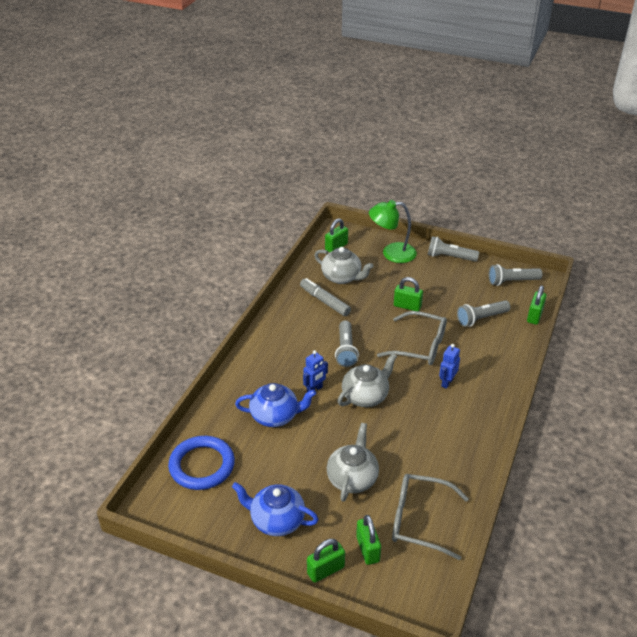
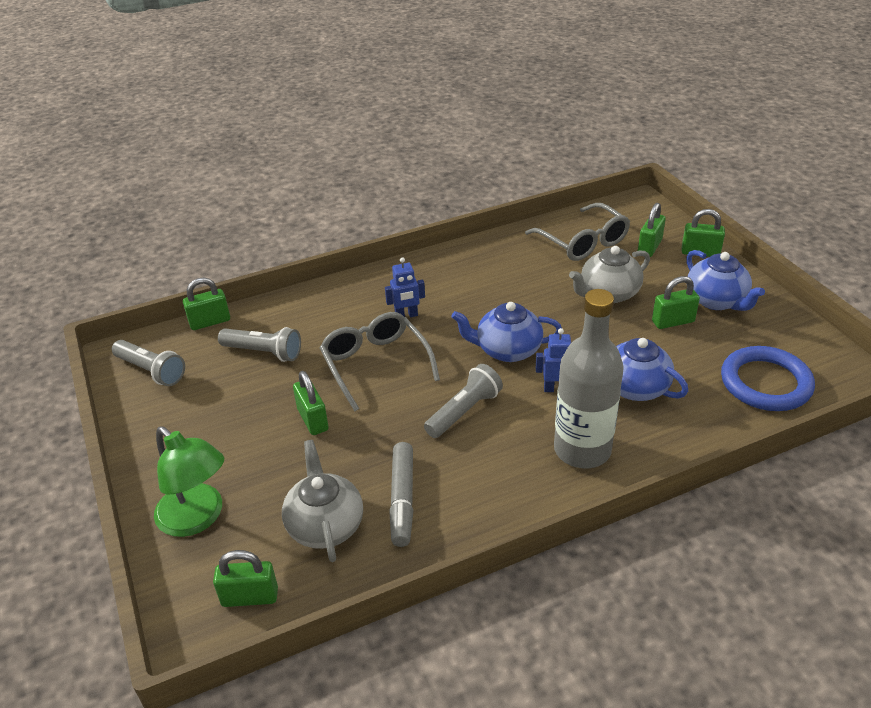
camera: 135 degrees left, 0 degrees up
(270, 365) = (582, 450): none -> grey bottle
(291, 480) = (673, 322): none -> green padlock
(366, 396) = (507, 350): grey teapot -> blue teapot
(450, 257) = (145, 453): grey flashlight -> none

